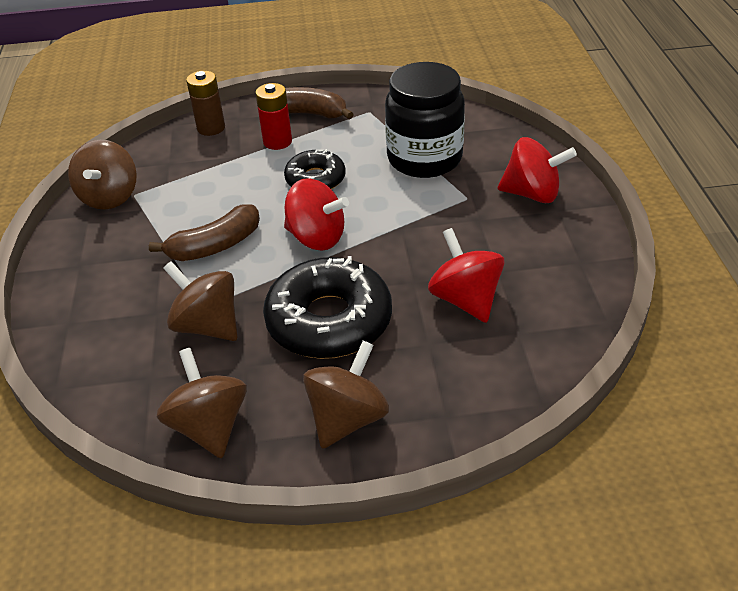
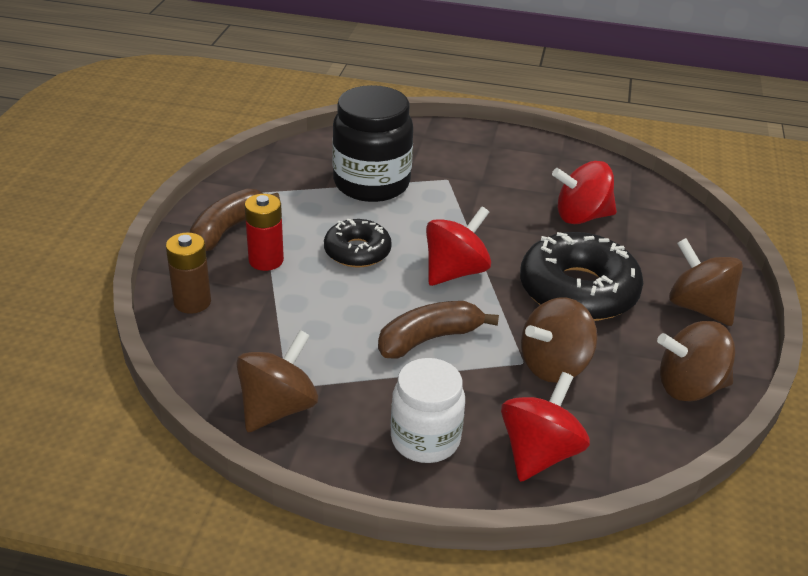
camera: 75 degrees left, 5 degrees down
(94, 273) = (425, 439): none -> white jar
(110, 197) = (278, 408): brown spinning top -> brown spinning top turned 75 degrees counterclockwise
(215, 246) = (429, 339): brown banana -> brown banana turned 105 degrees counterclockwise
(532, 194) = (463, 149): red spinning top -> red spinning top (539, 453)

